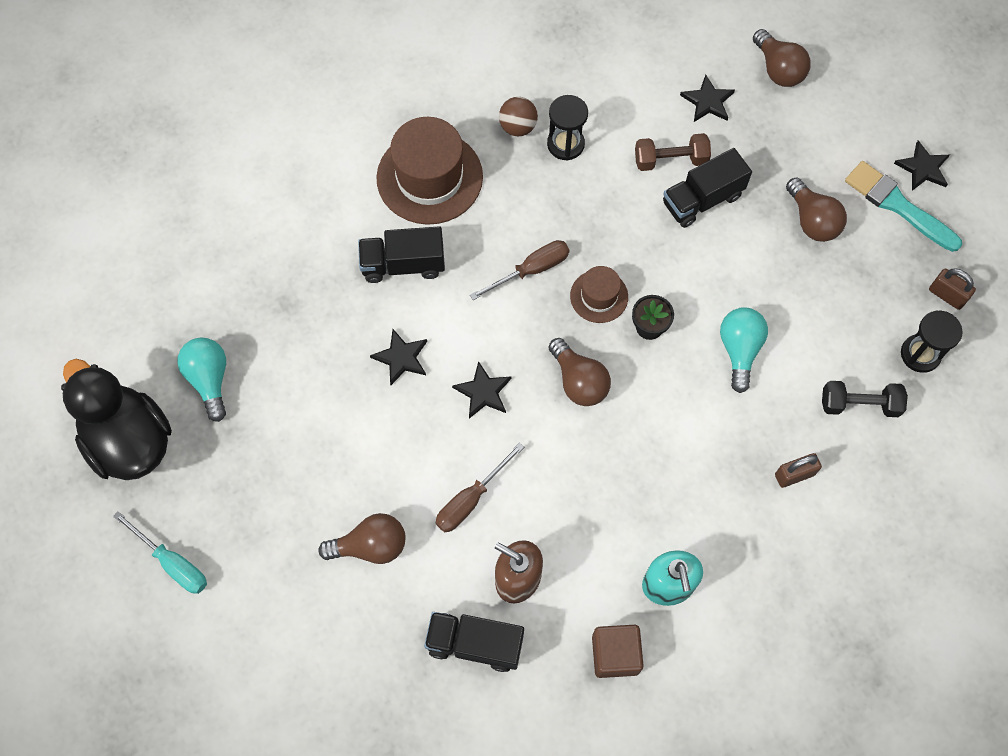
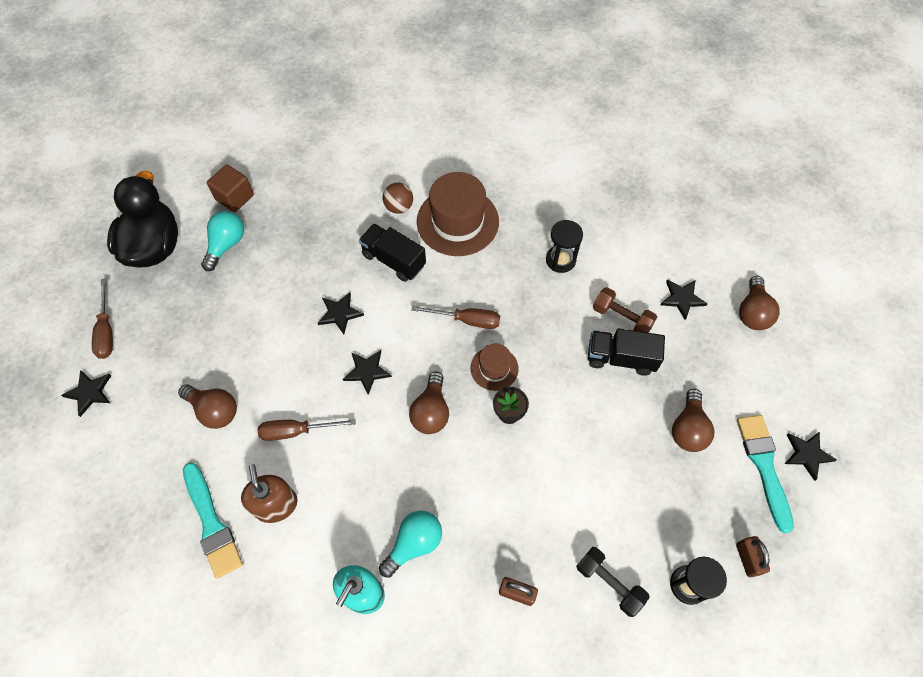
camera: 40 degrees right, 5 degrees down
(172, 563) = (106, 331): turquoise screwdriver -> brown screwdriver
(222, 633) = (89, 392): none -> black star
(475, 644) = (211, 523): black truck -> turquoise brush
(518, 127) = (540, 229): brown ball -> brown ball (399, 207)
(615, 654) = (285, 609): brown cube -> brown cube (234, 197)
(739, 350) = (556, 476): turquoise light bulb -> turquoise light bulb (414, 544)

